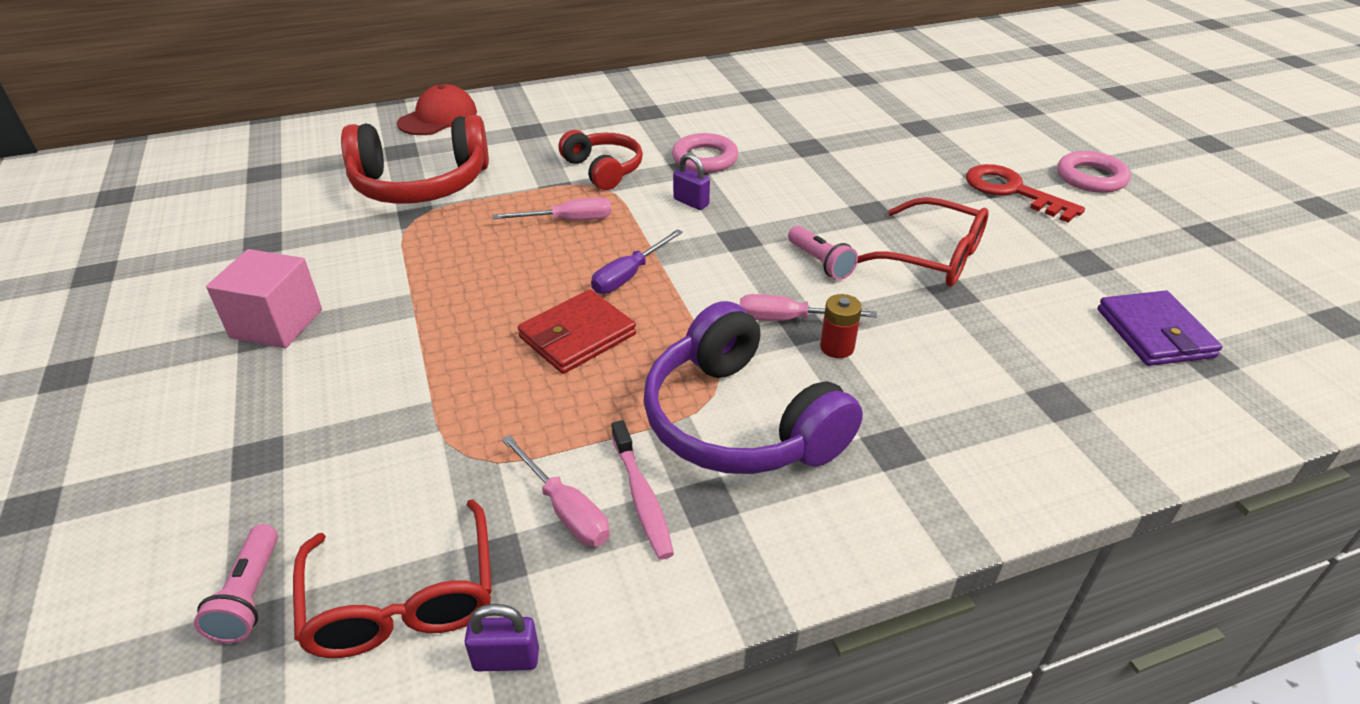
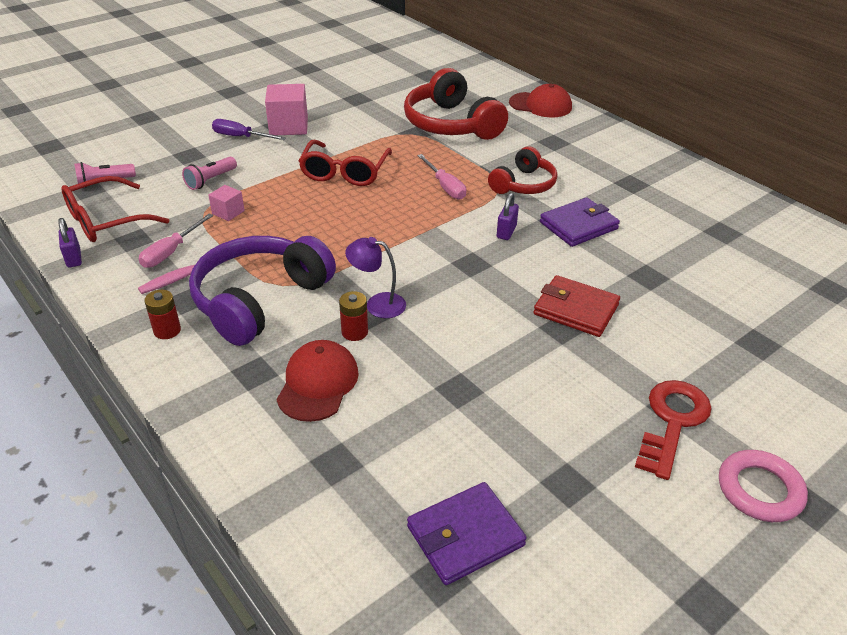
camera: 70 degrees right, 0 degrees up
(491, 427) = (228, 212): none -> pink cube
(577, 336) = (319, 221): red wallet -> red wallet (575, 309)
(629, 275) = (394, 225): purple screwdriver -> purple screwdriver (241, 137)
(705, 159) = (578, 225): pink ring -> purple wallet
(776, 532) = (167, 330): none -> red battery
(788, 319) = (377, 304): pink screwdriver -> purple lamp
(820, 263) = (461, 309): pink flashlight -> pink flashlight (210, 180)
(925, 393) = (318, 383): none -> red cap
(931, 256) = (509, 371): red glasses -> red glasses (345, 172)

